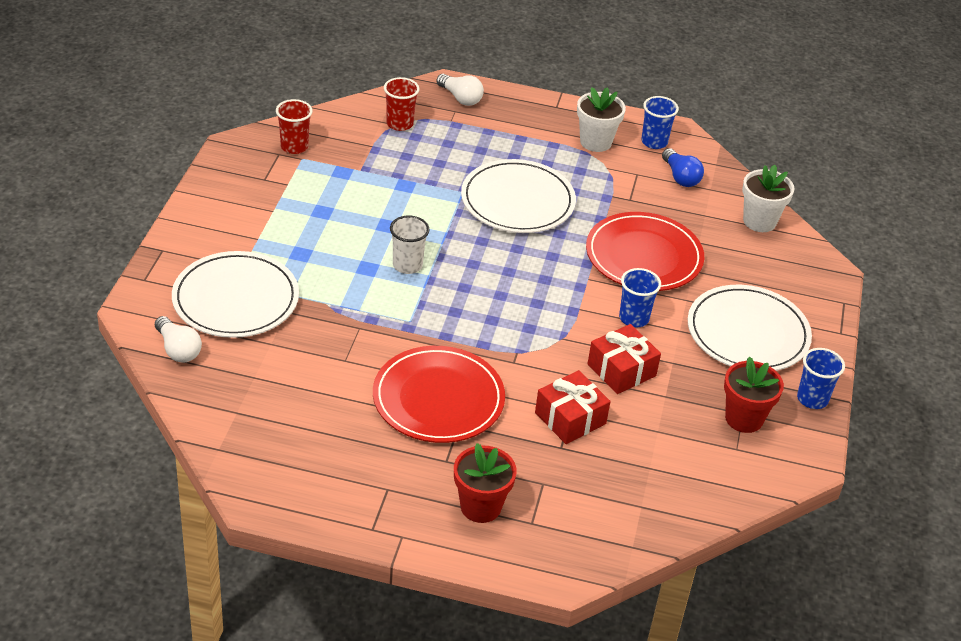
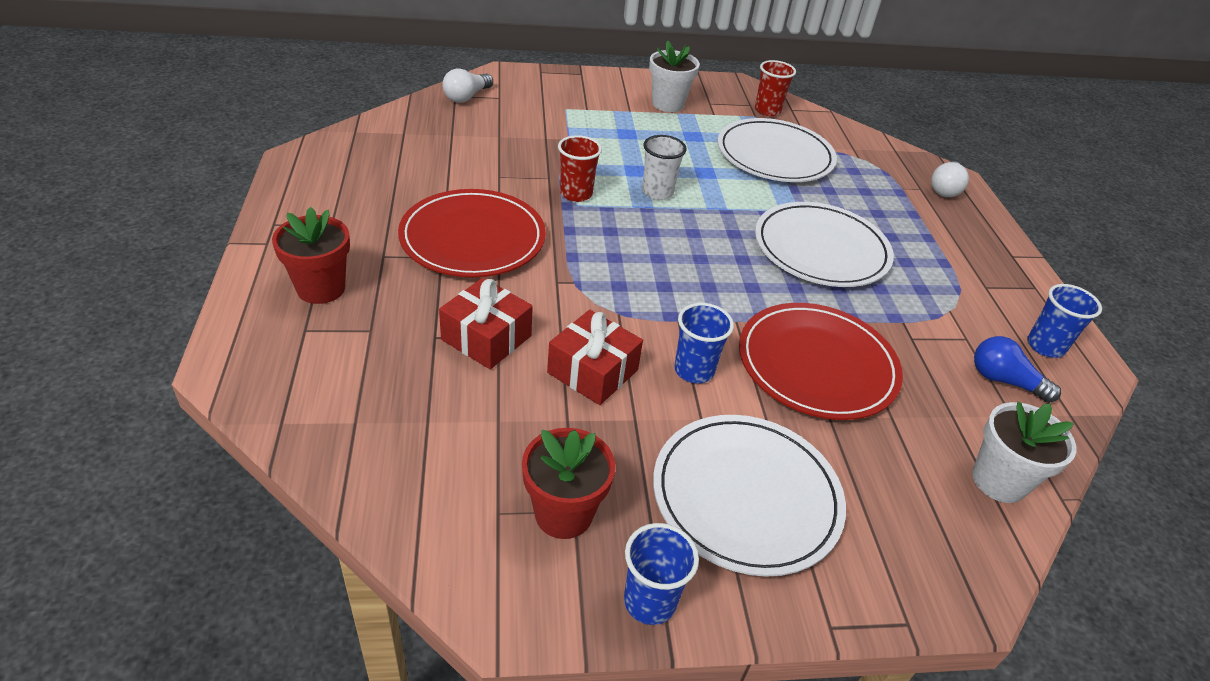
camera: 70 degrees right, 0 degrees up
(235, 299) = (545, 112): white plate -> white plate (775, 155)
(399, 124) = (861, 159): red cup -> red cup (576, 194)
(595, 142) = (986, 295): white flower pot -> white flower pot (668, 104)
(680, 177) = (1004, 381): blue light bulb -> blue light bulb turned 75 degrees clockwise

